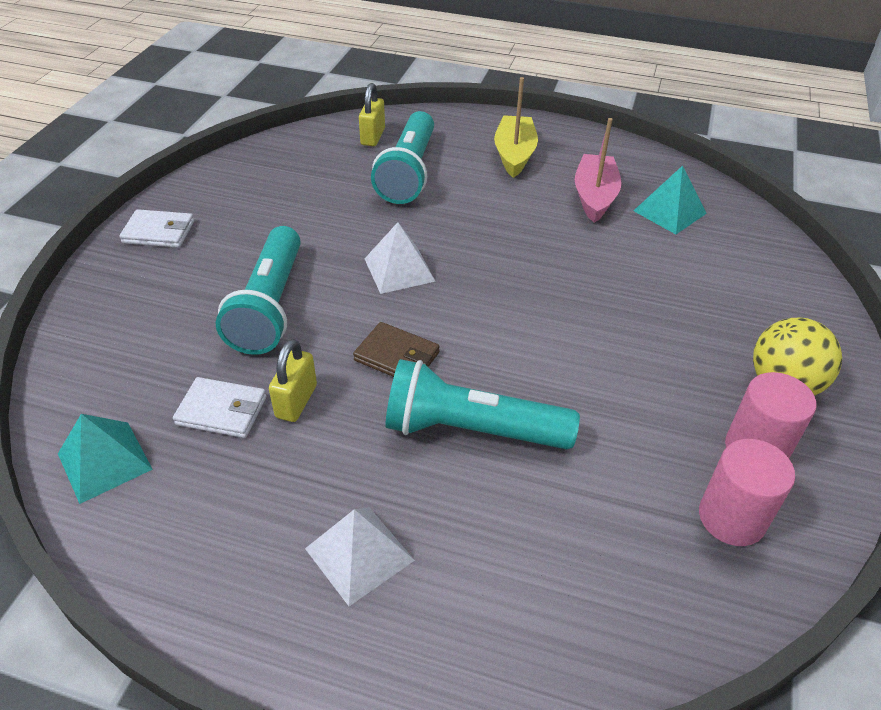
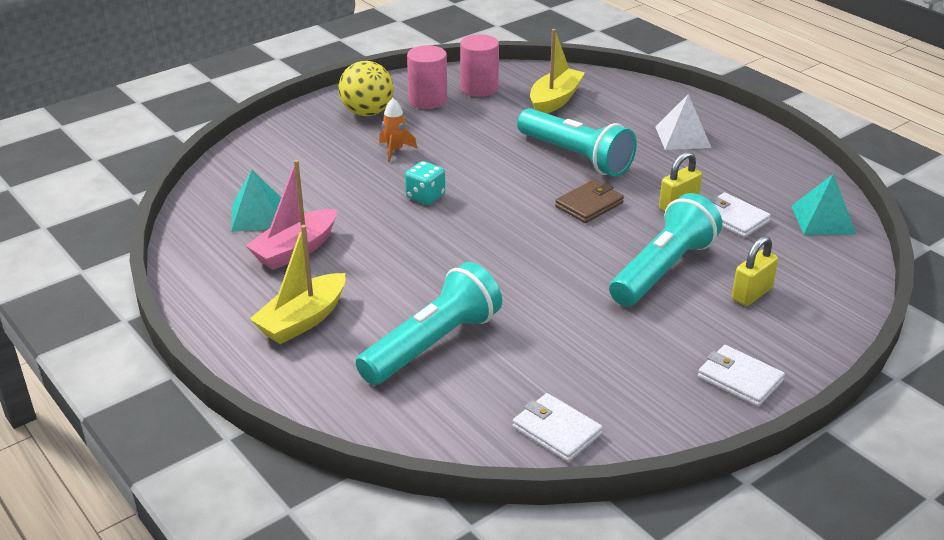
camera: 145 degrees left, 10 degrees down
(277, 155) = (556, 431): none -> white wallet
(372, 137) = (423, 410): yellow padlock -> yellow padlock (751, 294)
(397, 356) = (589, 205): brown wallet -> brown wallet turned 75 degrees clockwise
(399, 269) = (533, 257): white pyramid -> none
(565, 292) = (425, 196): none -> turquoise dice
(605, 549) = (555, 100): none -> yellow boat
(670, 338) = (395, 150): none -> orange rocket

